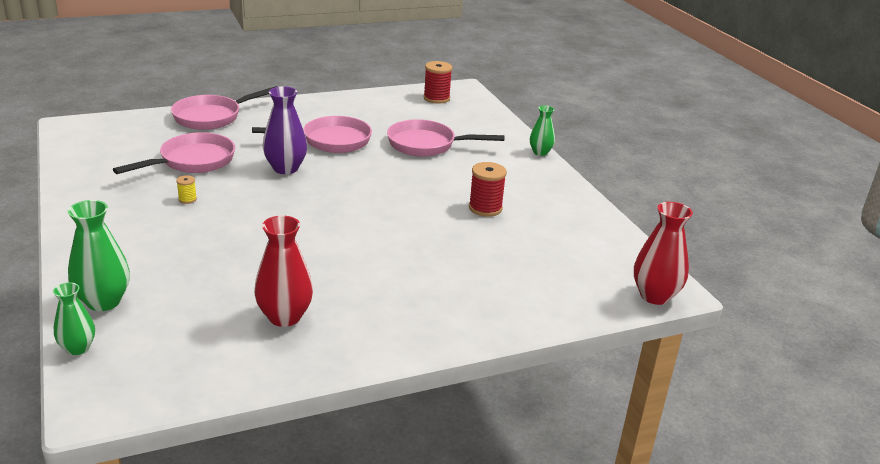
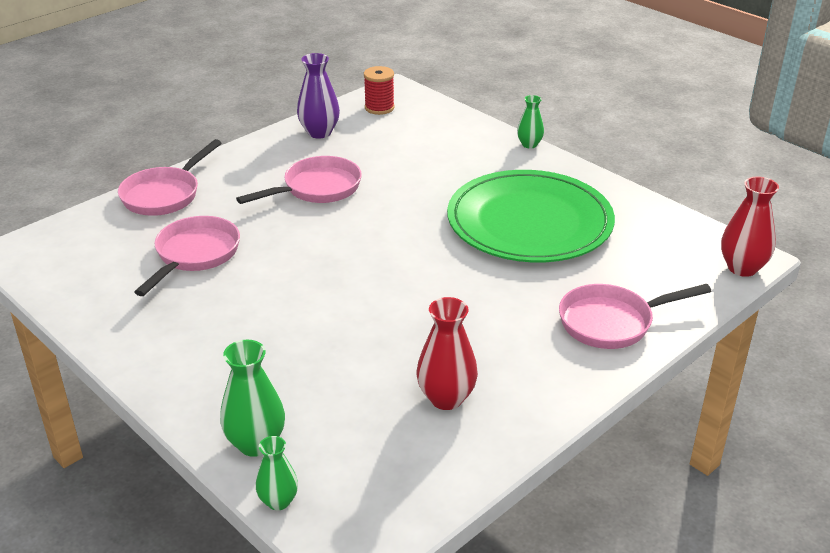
camera: 20 degrees left, 5 degrees up
(187, 199) = (232, 301): yellow spool -> none
(285, 168) = (300, 235): purple vase -> purple vase (319, 132)
(427, 145) = (416, 166): pink pan -> pink pan (612, 322)
(485, 208) = (529, 222): red spool -> green plate

